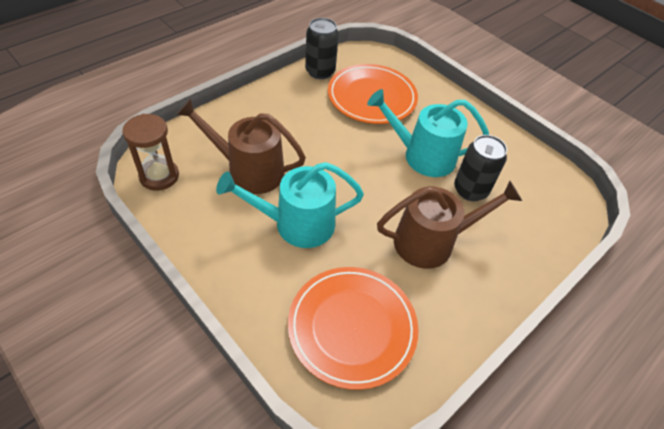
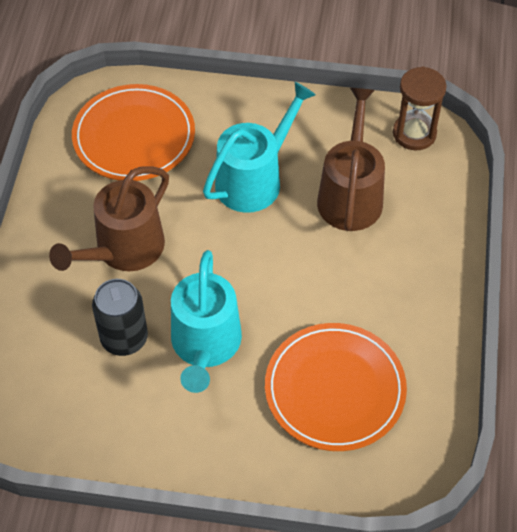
camera: 145 degrees right, 5 degrees up
(249, 170) = (350, 195): brown watering can -> brown watering can turned 60 degrees counterclockwise
(320, 71) = (433, 381): black can -> none
(423, 156) = (205, 345): turquoise watering can -> turquoise watering can turned 120 degrees clockwise

